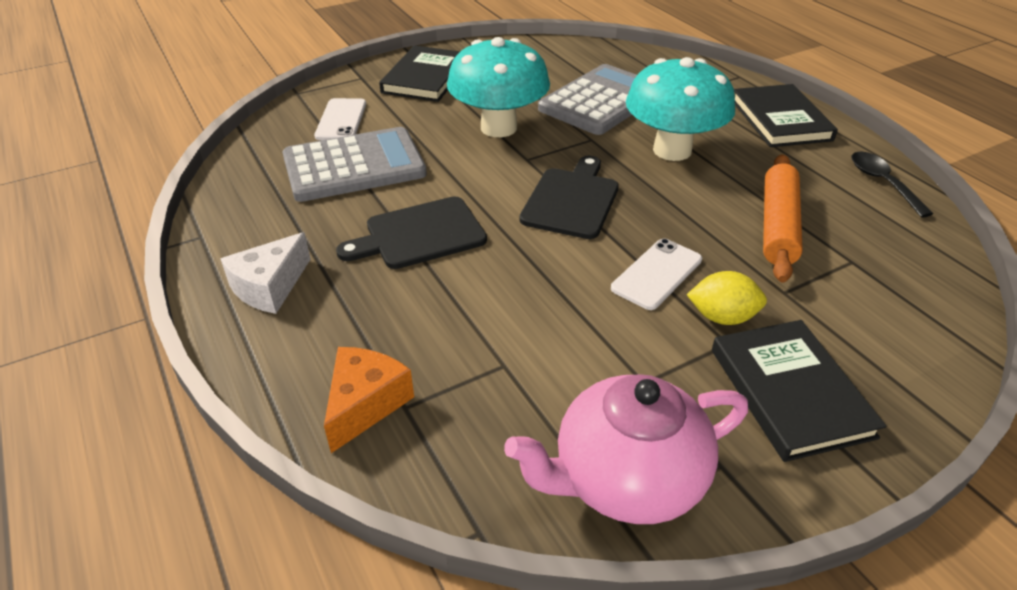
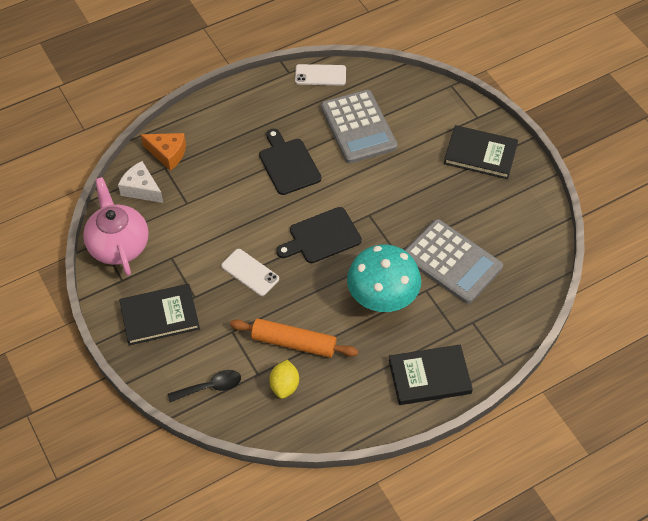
camera: 90 degrees right, 15 degrees up
(270, 287) = (247, 108): white cheese -> white cheese (141, 189)
(341, 120) = (414, 114): white phone -> white phone (320, 75)
(498, 128) = (409, 199): turquoise mushroom -> none
(572, 200) = (321, 237): black cutting board -> black cutting board turned 135 degrees clockwise
(722, 317) = (213, 297): yellow lemon -> yellow lemon (284, 385)
(882, 183) = (342, 419): black spoon -> black spoon (210, 387)

